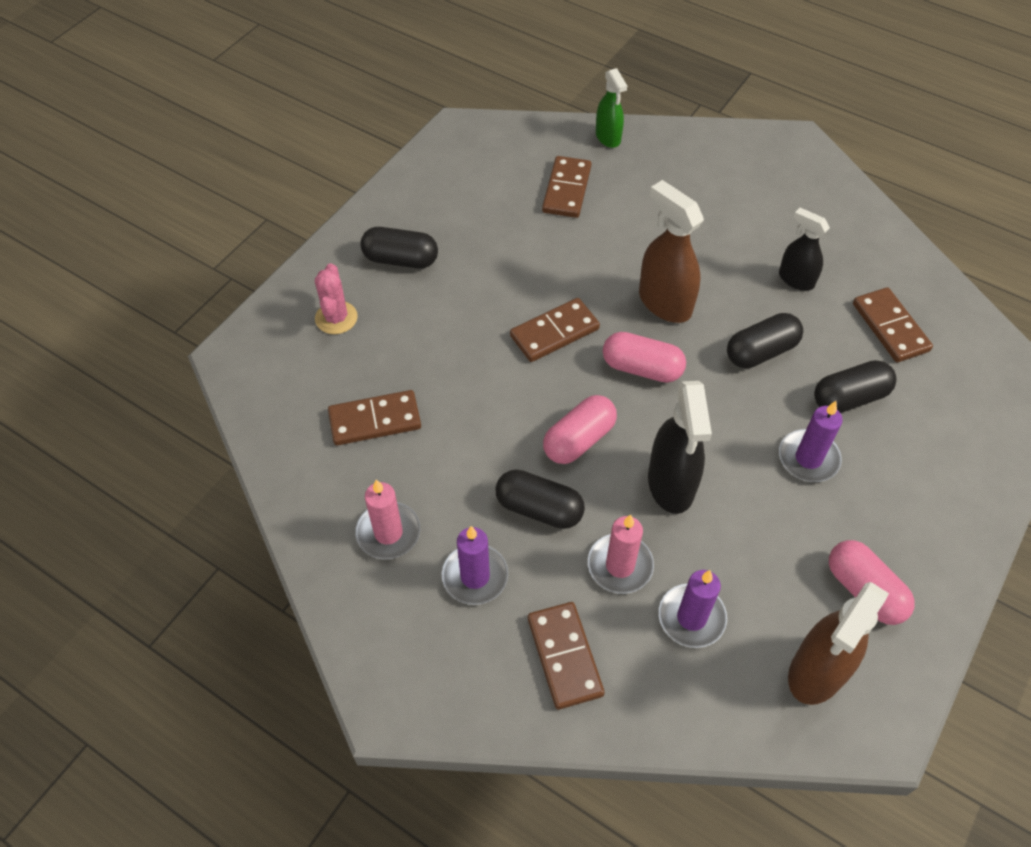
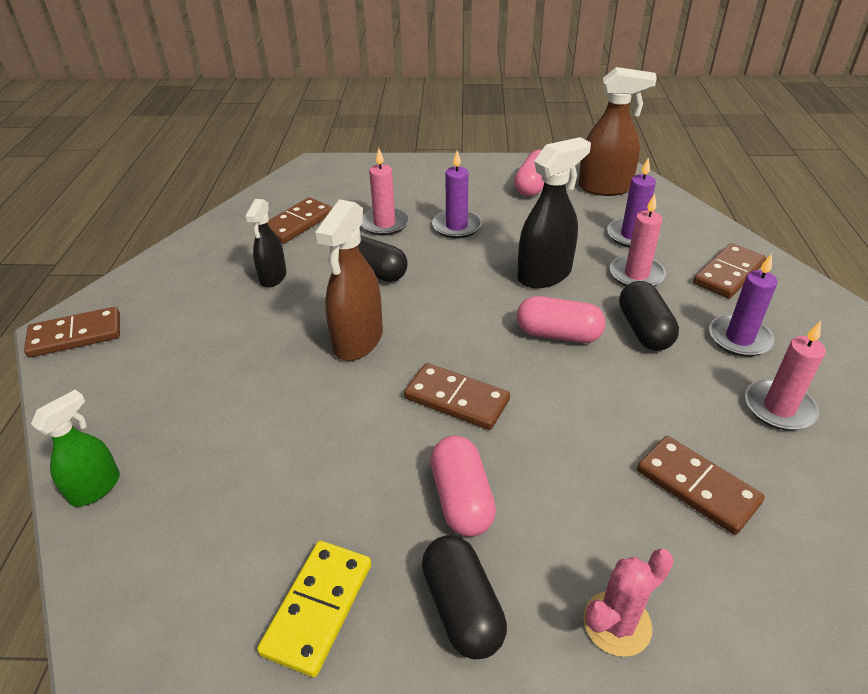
camera: 120 degrees left, 15 degrees down
(450, 204) = (318, 608): none -> yellow domino
(566, 189) = (223, 486): brown domino -> brown domino (75, 335)
(642, 368) = (448, 327): pink capsule -> pink capsule (462, 499)
(849, 398) = (384, 224): black capsule -> pink candle

